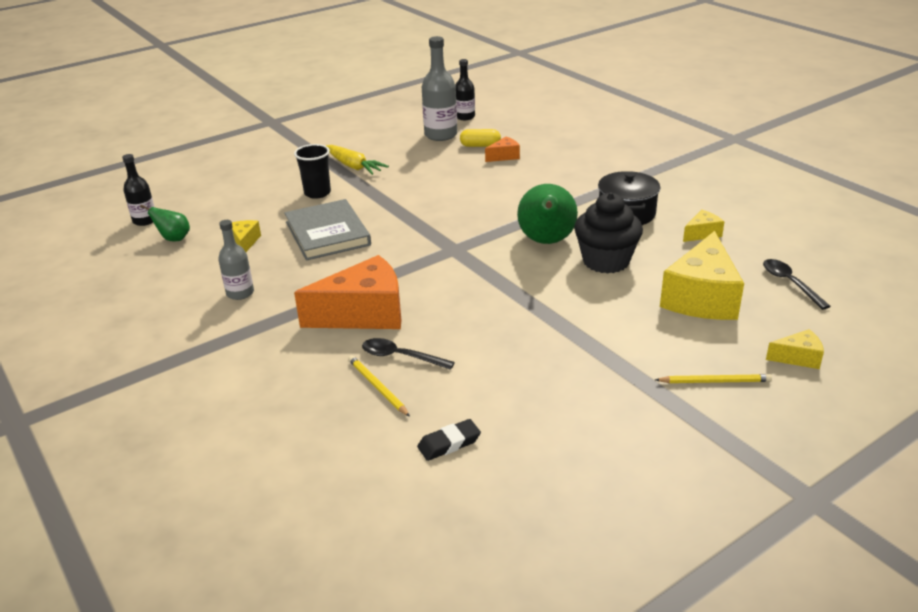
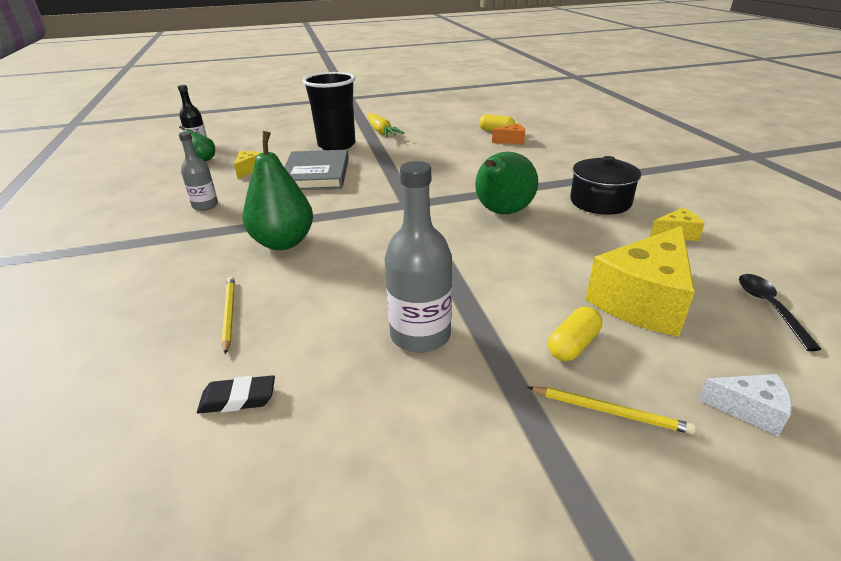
camera: 20 degrees right, 0 degrees up
(317, 193) = (336, 145): black cup -> black cup, size x1.64
(364, 314) = (283, 242): orange cheese -> green pear
(400, 356) = (277, 289): black spoon -> none
(440, 135) = (469, 120): grey bottle -> grey bottle (420, 335)
(465, 117) = (499, 111): black bottle -> none
(606, 261) = (551, 241): black cupcake -> none
(668, 343) = (573, 345): none -> yellow capsule
(798, 358) = (749, 410): yellow cheese -> white cheese

